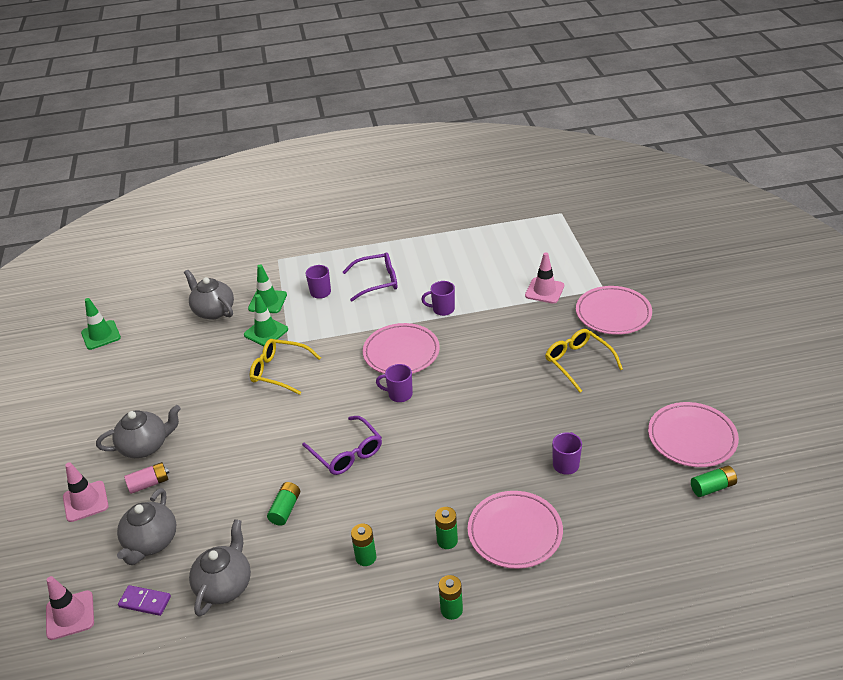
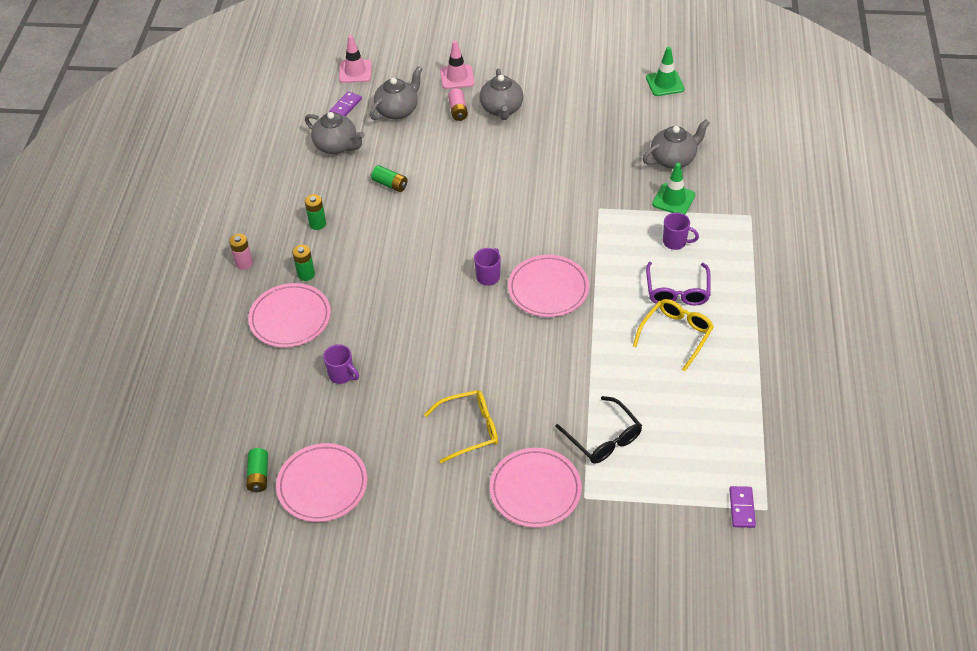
camera: 105 degrees right, 10 degrees up
(151, 542) = (397, 110): grey teapot -> grey teapot turned 105 degrees clockwise
(266, 332) = (623, 194): green traffic cone -> none
(280, 371) = (559, 198): yellow glasses -> yellow glasses (675, 335)
(346, 452) = (432, 229): purple glasses -> none
(442, 309) = (605, 337): purple mug -> none
(451, 610) = (244, 263): green battery -> pink battery
(544, 291) = (603, 438): pink traffic cone -> black glasses
(566, 222) = (741, 508): none -> purple domino

